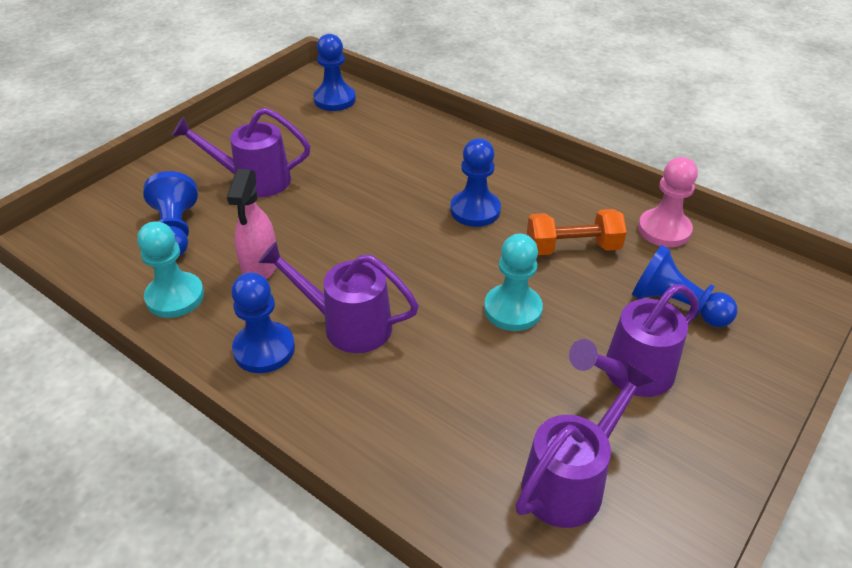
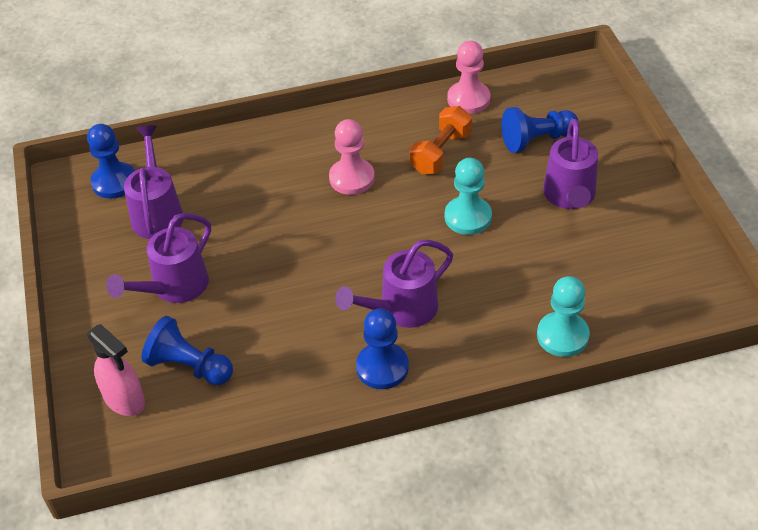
camera: 50 degrees left, 5 degrees up
(175, 297) = (274, 398): turquoise pawn -> turquoise pawn (562, 336)
(260, 267) = (290, 331): pink spray bottle -> pink spray bottle (124, 400)
(475, 210) = (352, 178): blue pawn -> pink pawn
(571, 481) = (620, 272): purple watering can -> purple watering can (157, 212)

